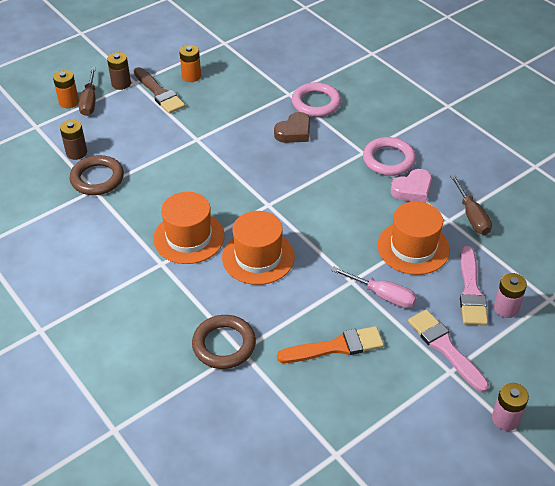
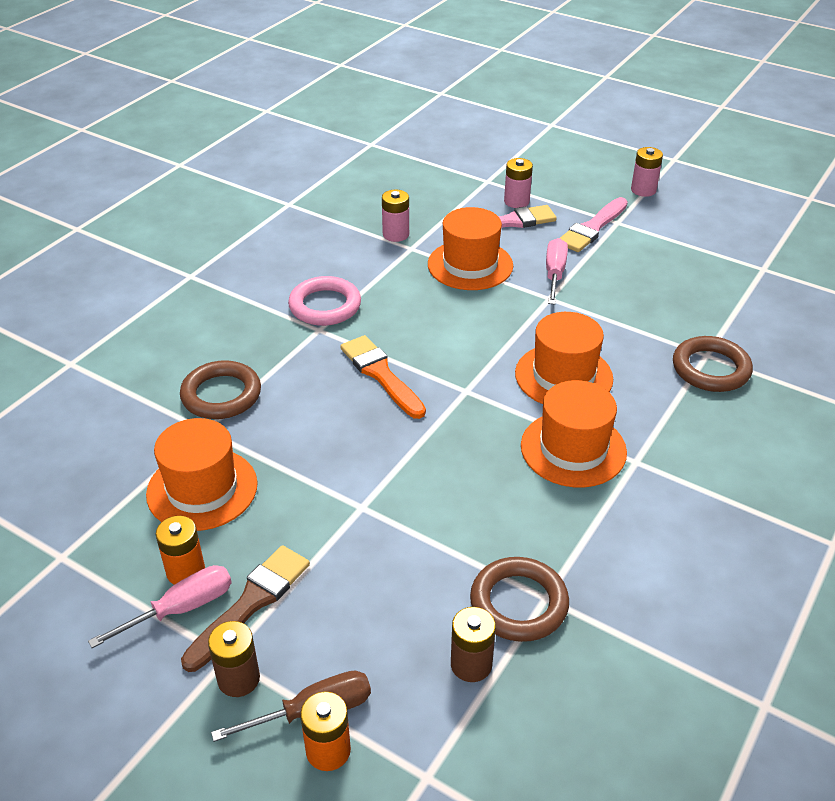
camera: 110 degrees left, 5 degrees down
(170, 72) = (180, 609): none -> pink screwdriver
(243, 87) = (202, 489): none -> orange hat
(294, 132) = (301, 402): brown heart -> none
(316, 103) = (221, 395): pink ring -> brown ring
(336, 347) = (646, 291): orange brush -> orange brush (381, 374)
(412, 190) = (373, 279): pink heart -> none
(471, 216) = (396, 234): brown screwdriver -> pink battery

